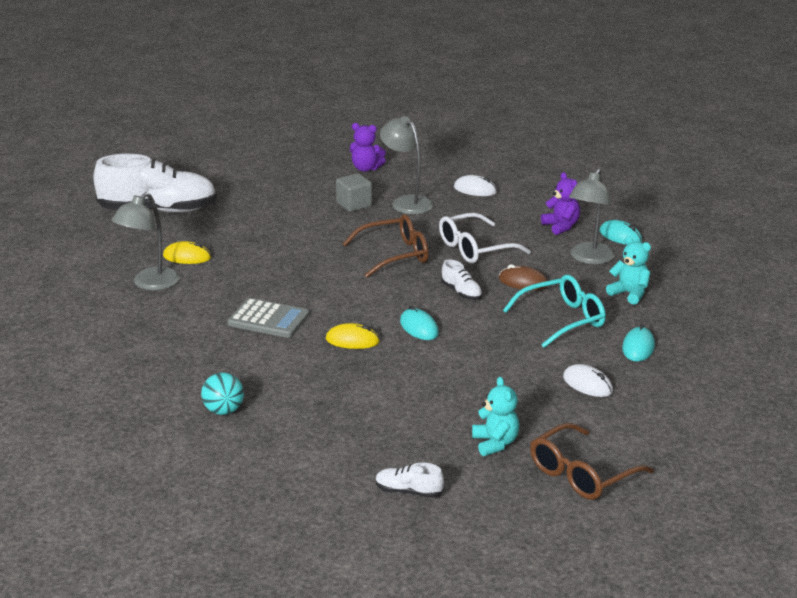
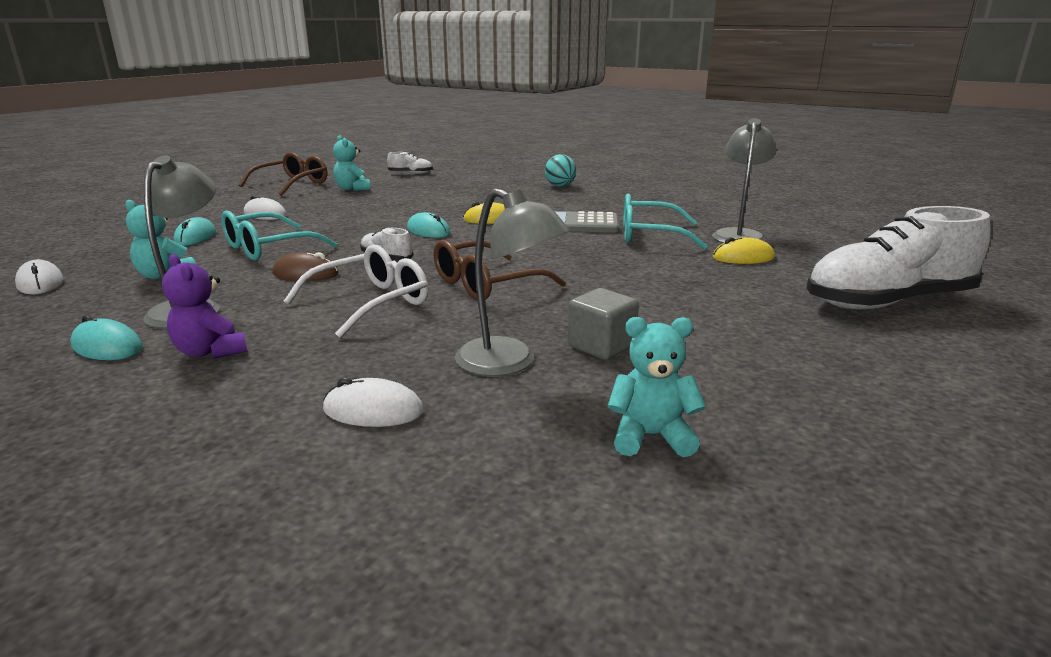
camera: 165 degrees right, 5 degrees down
(225, 293) = (650, 235): none -> turquoise glasses
(366, 168) = (651, 436): purple teddy bear -> turquoise teddy bear
(717, 297) = (40, 283): none -> white mouse

